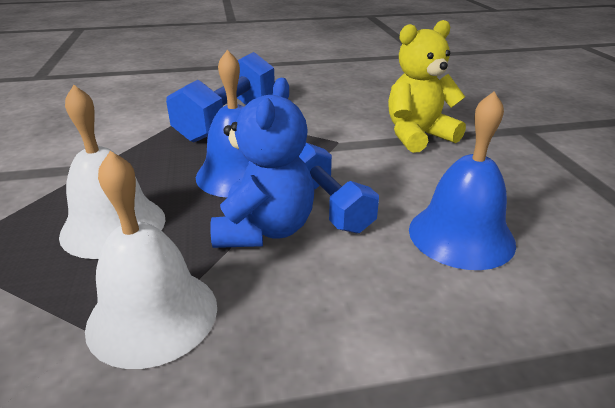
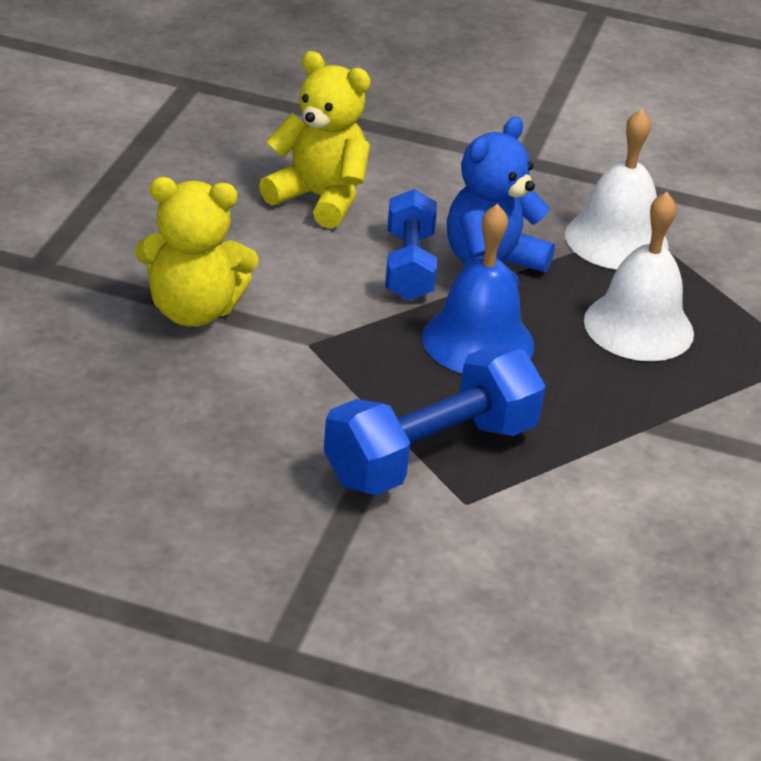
camera: 155 degrees left, 5 degrees up
(461, 235) = (319, 198): blue bell -> yellow teddy bear

